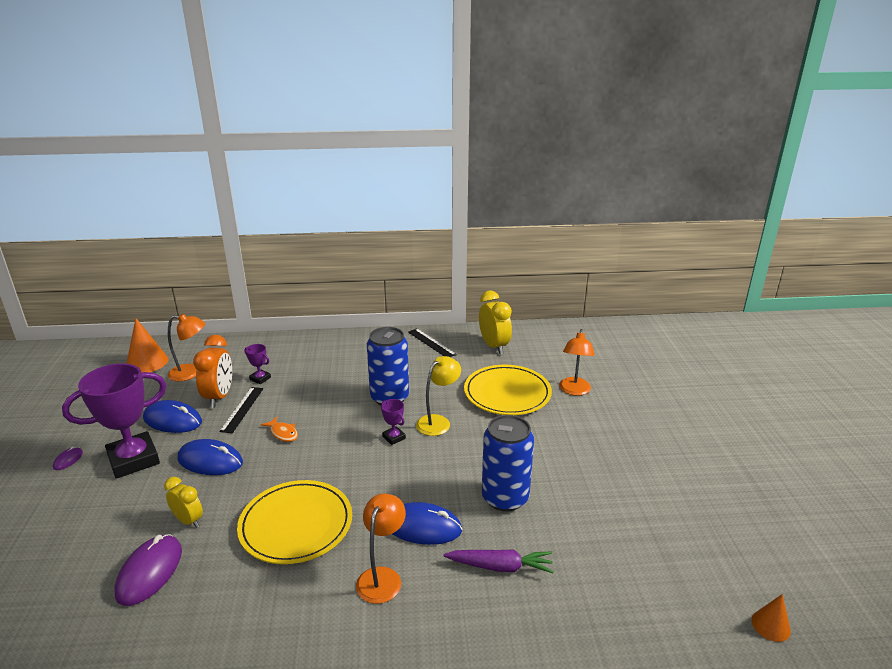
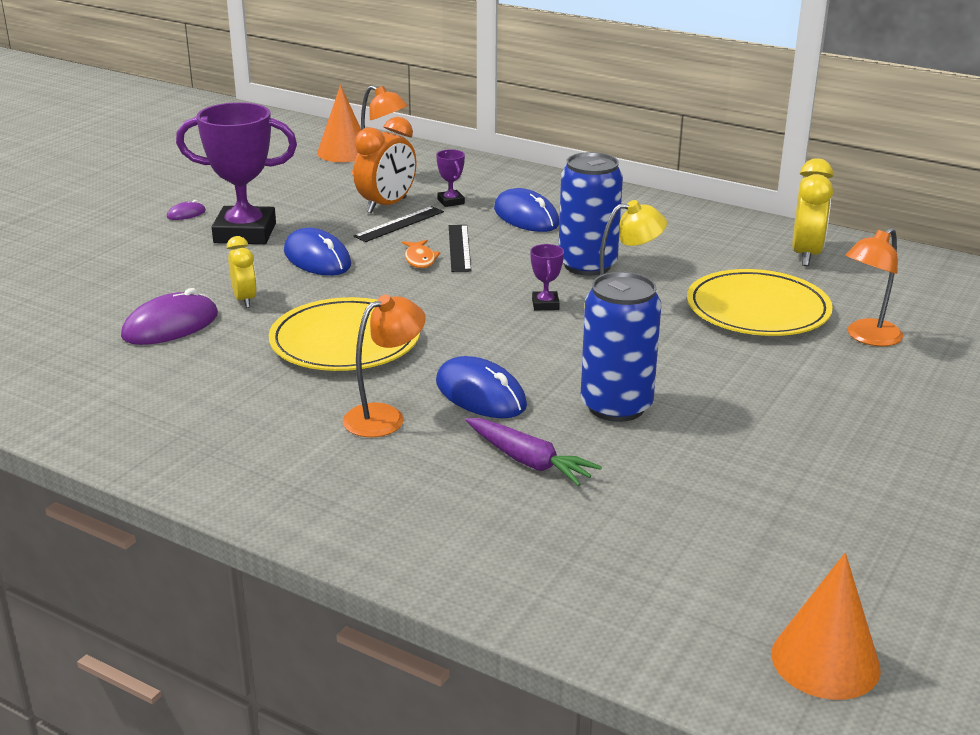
camera: 35 degrees right, 0 degrees up
(172, 420) = (316, 211): blue mouse -> blue mouse (526, 217)
(431, 343) = (715, 226): black ruler -> black ruler (459, 248)
(770, 625) = (825, 661): orange cone -> orange cone, size x1.78

